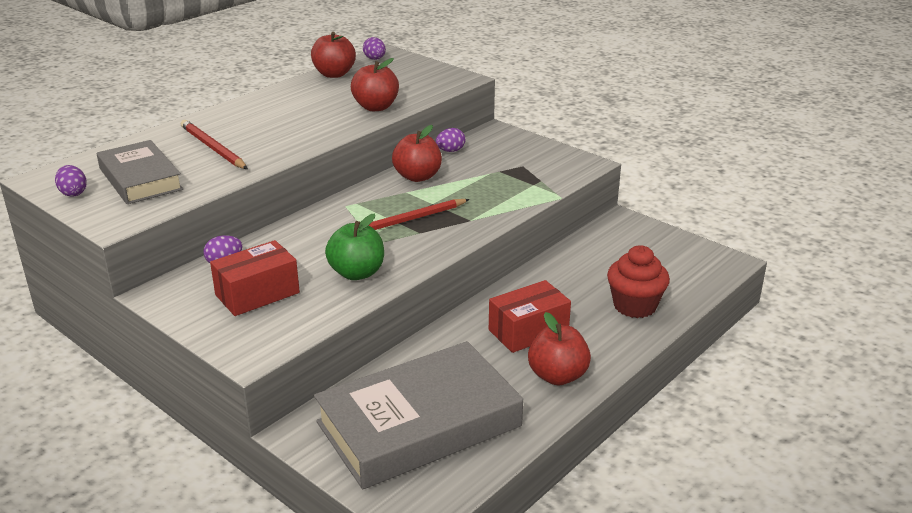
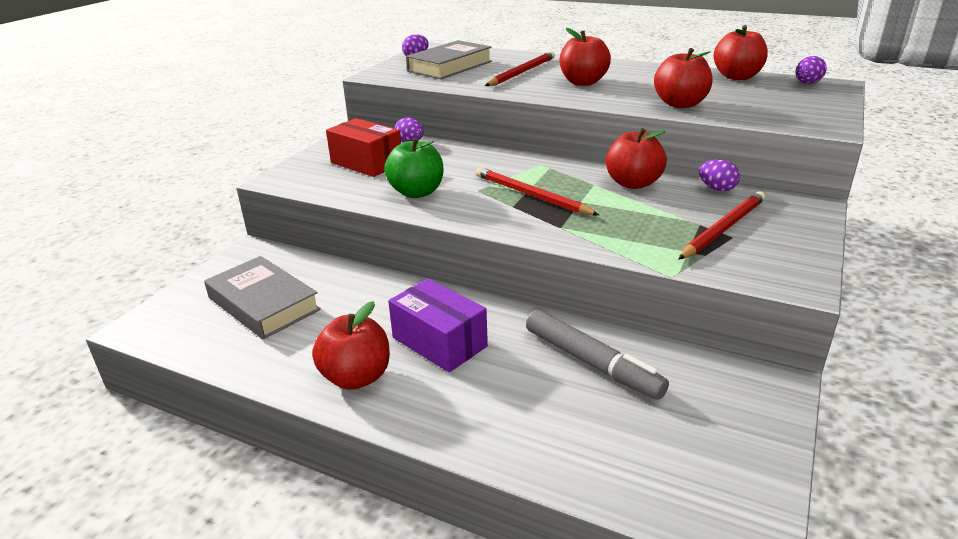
camera: 75 degrees right, 0 degrees up
(278, 129) = (583, 82): none -> red apple
(419, 424) = (263, 304): grey book -> grey book, size x0.61
(510, 165) = (723, 228): none -> red pencil
(528, 331) = (439, 342): red box -> purple box
(580, 273) = (592, 363): none -> grey marker
(634, 306) = (538, 424): red cupcake -> none

